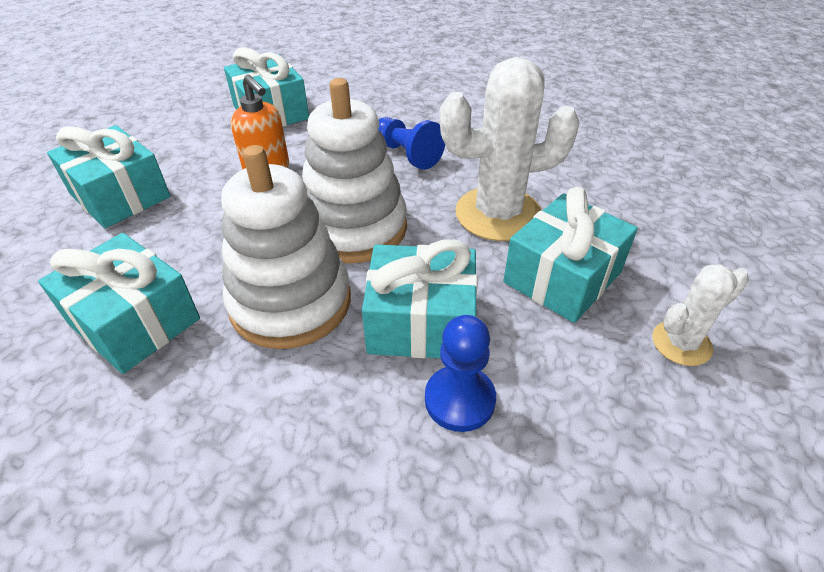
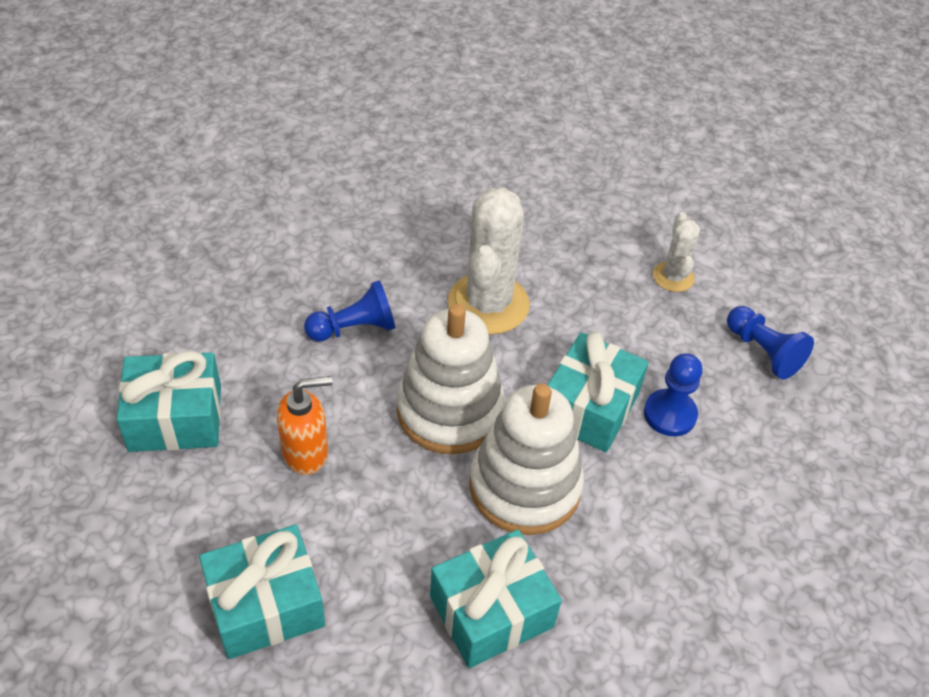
camera: 70 degrees left, 5 degrees up
(562, 277) = (584, 303): turquoise gift -> none
(650, 484) = (763, 352): none -> blue pawn

